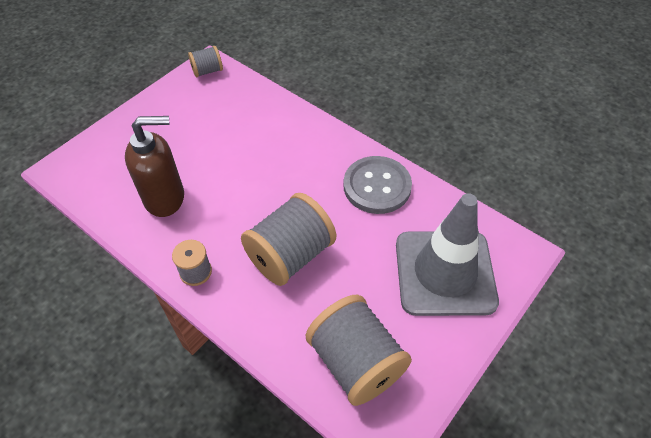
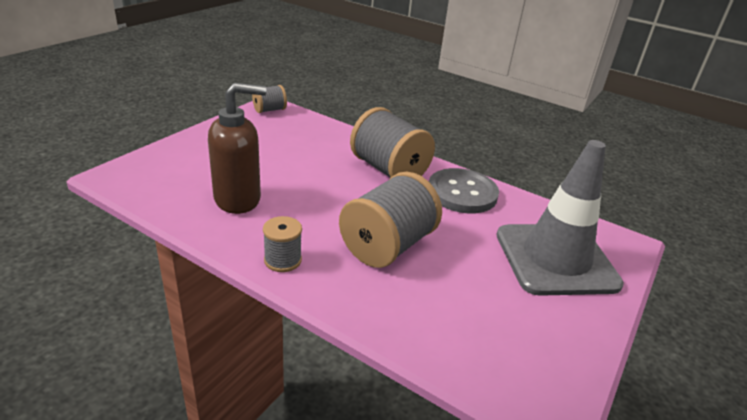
camera: 10 degrees left, 20 degrees down
(356, 362) = (489, 339): grey spool -> grey spool (389, 170)

